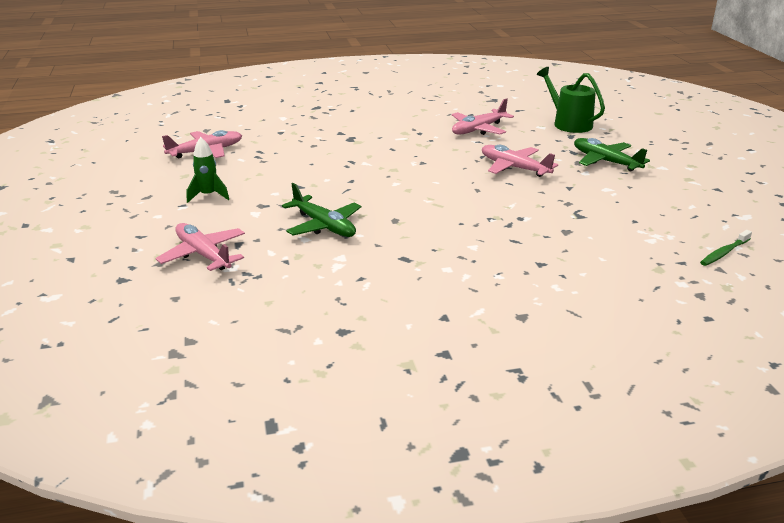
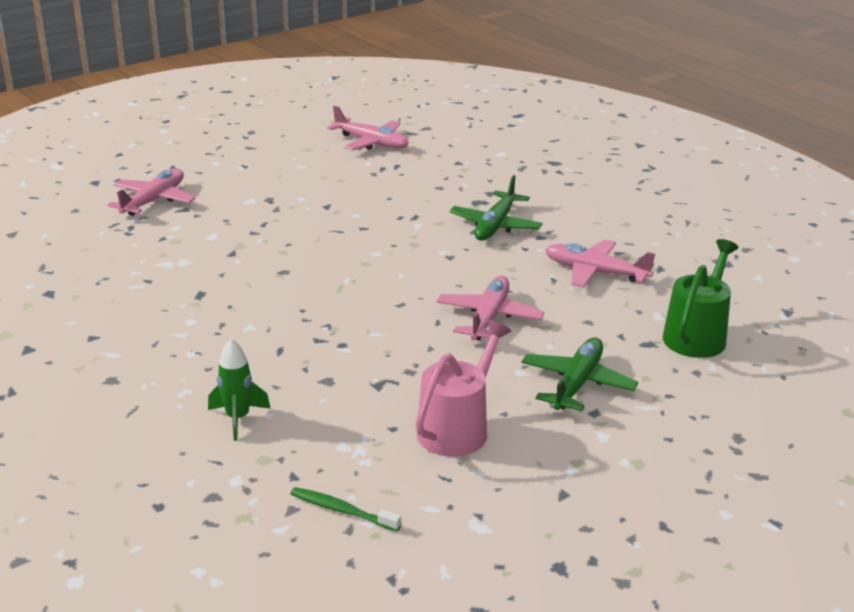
camera: 65 degrees right, 0 degrees up
(208, 196) = (271, 171): green rocket -> green rocket (238, 418)
(323, 225) = (245, 238): green plane -> green plane (495, 225)
(642, 202) = (457, 429): none -> pink watering can

